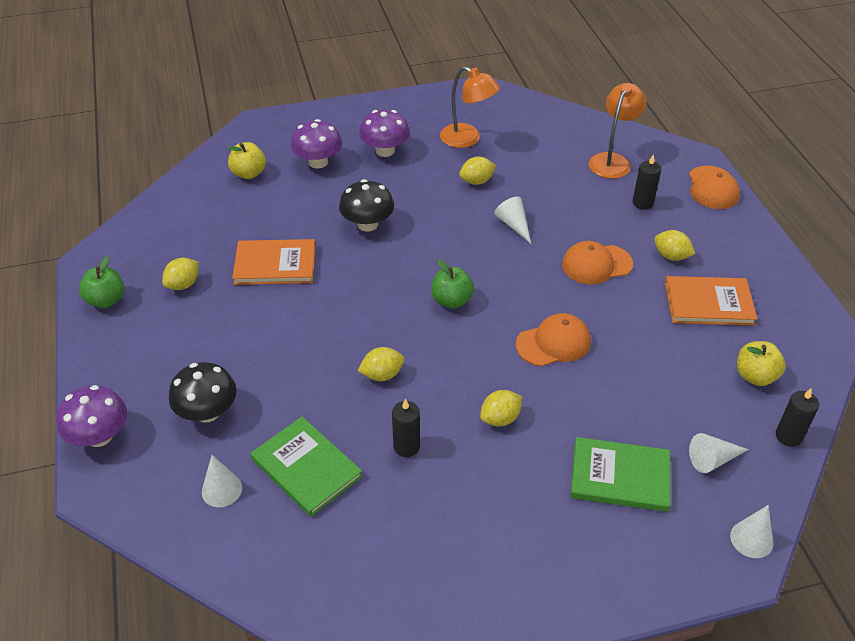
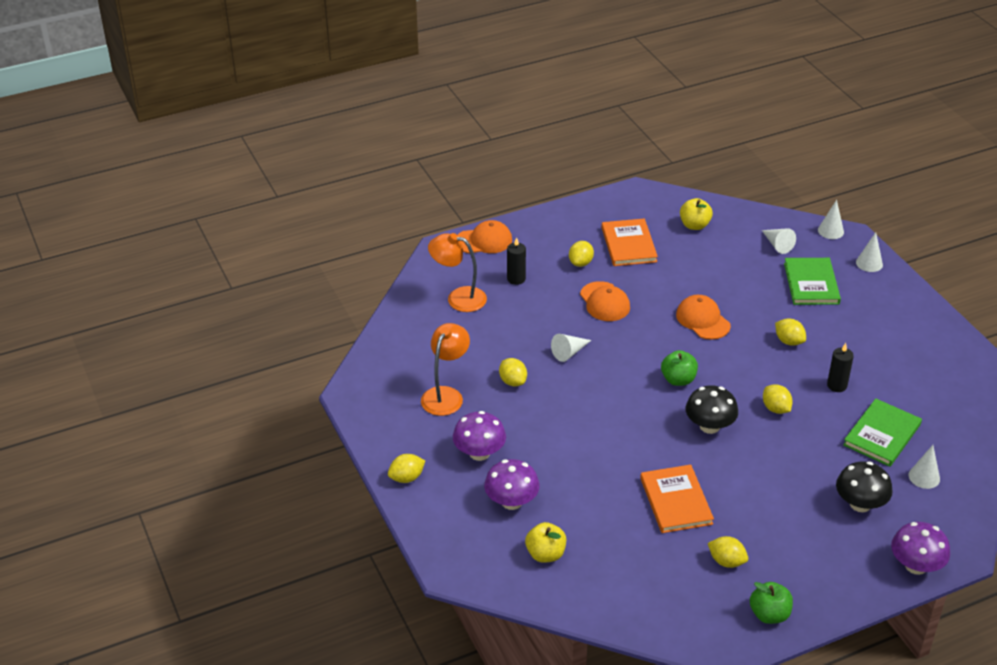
camera: 100 degrees left, 5 degrees down
(367, 224) = (598, 447): black mushroom -> black mushroom (709, 426)
(369, 109) = (406, 478): none -> yellow lemon
(666, 568) = (869, 263): none -> white cone
(788, 436) = (742, 213): black candle -> none

